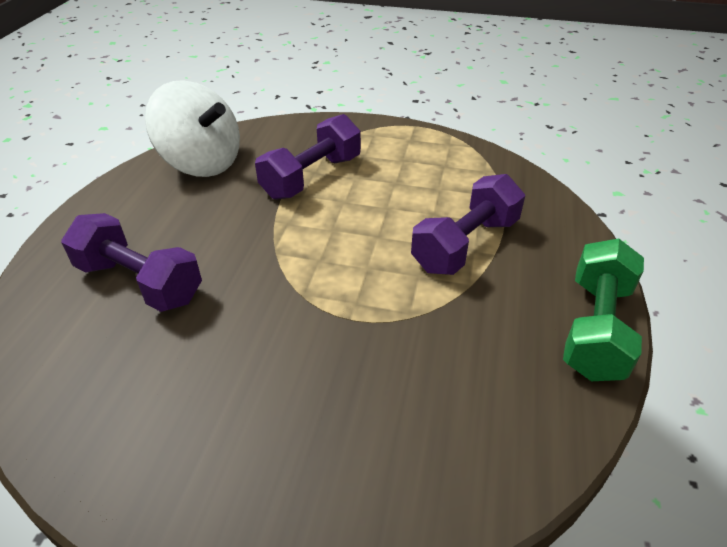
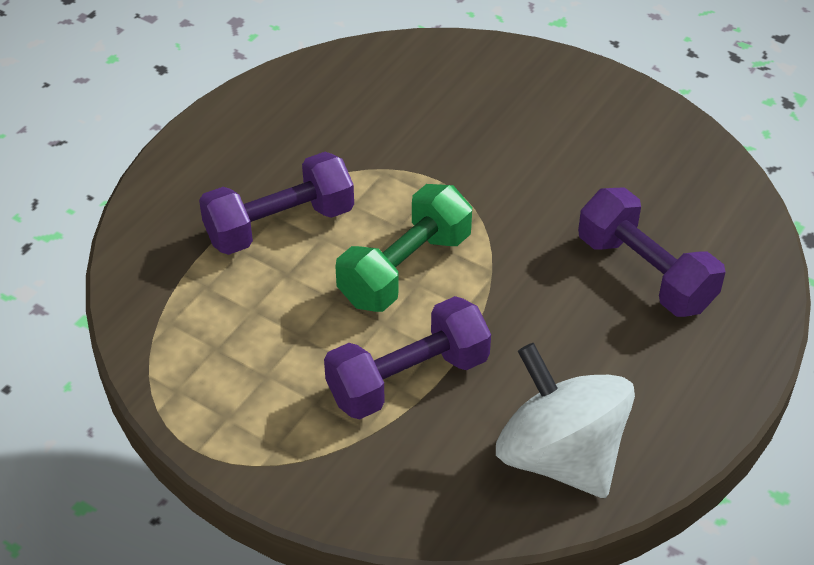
camera: 160 degrees left, 5 degrees up
(595, 328) = (230, 118): green dumbbell -> green dumbbell (405, 269)

